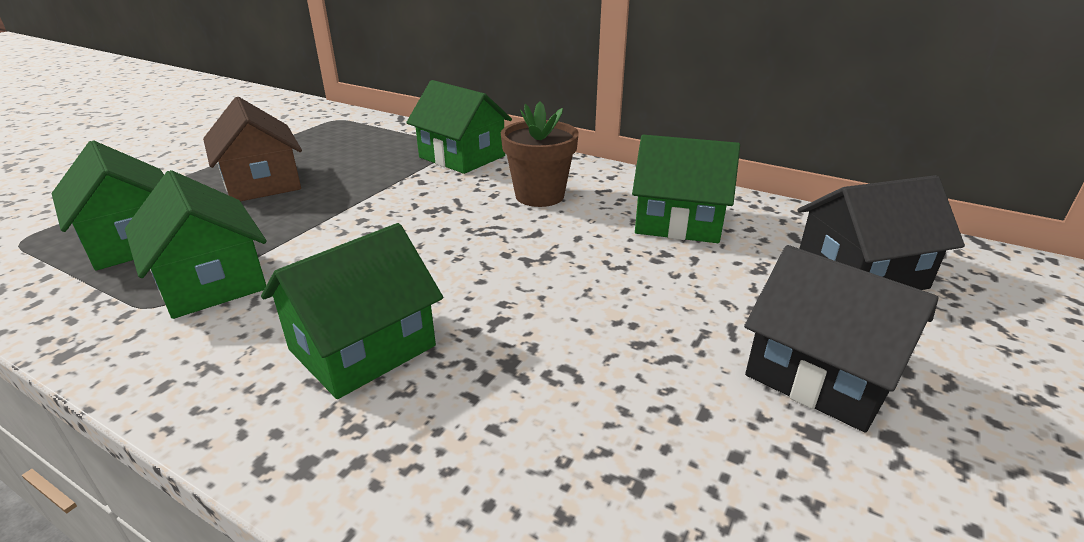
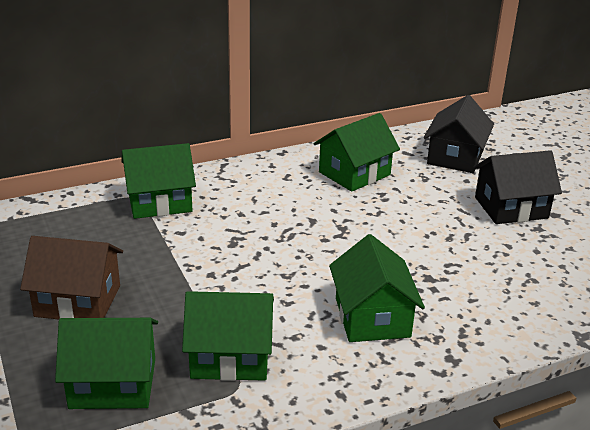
camera: 55 degrees left, 0 degrees up
(539, 196) = (265, 199): brown flower pot -> none

